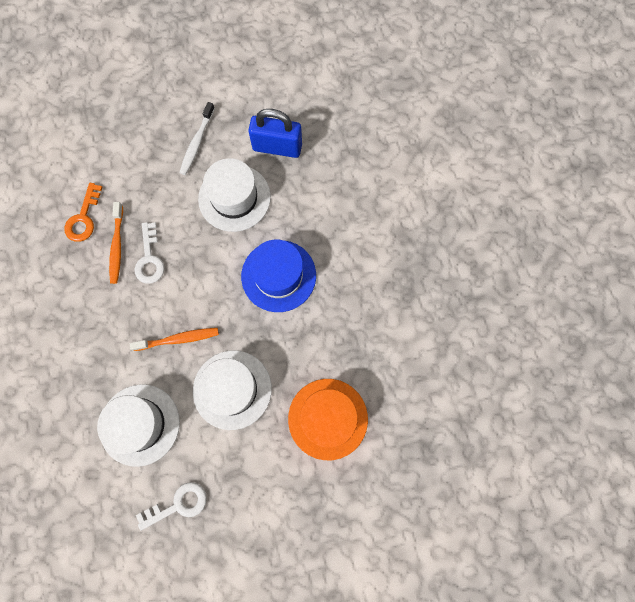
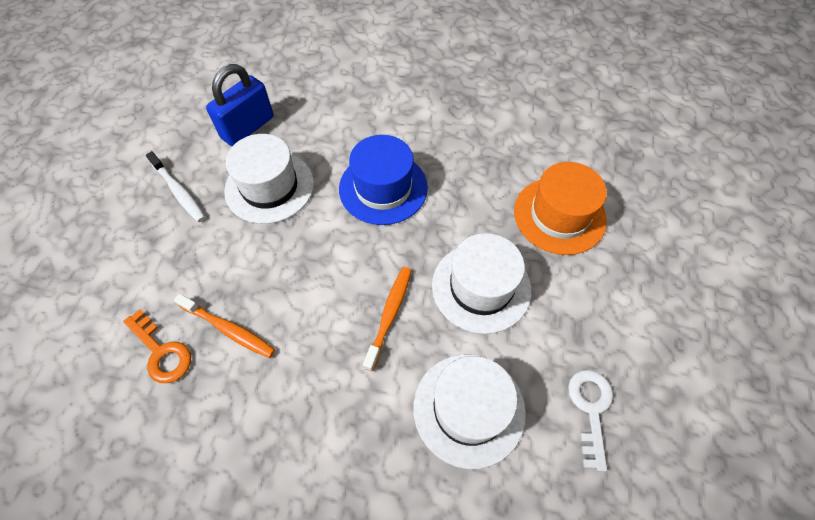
camera: 60 degrees left, 15 degrees down
(149, 259) = (272, 300): white key -> none

